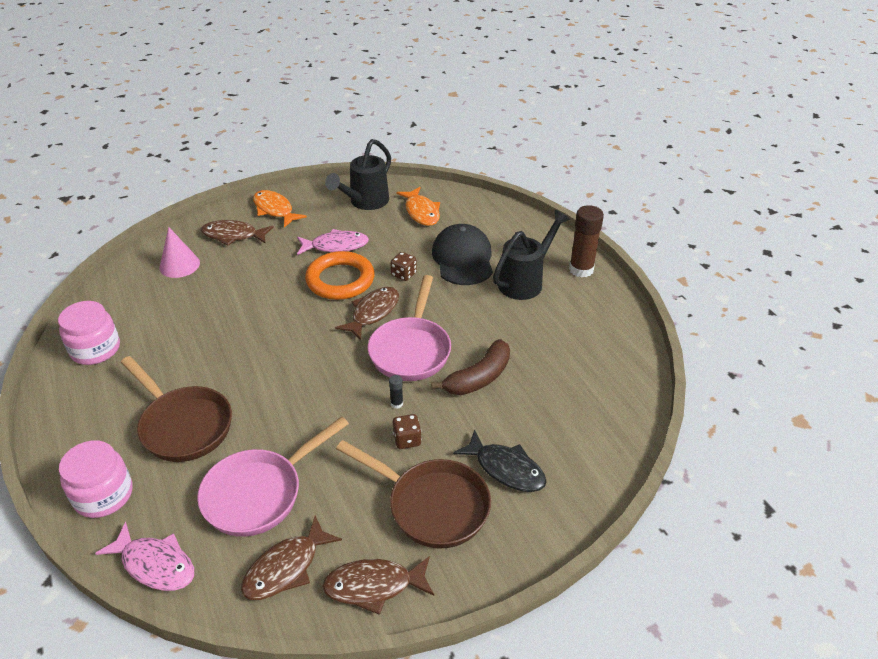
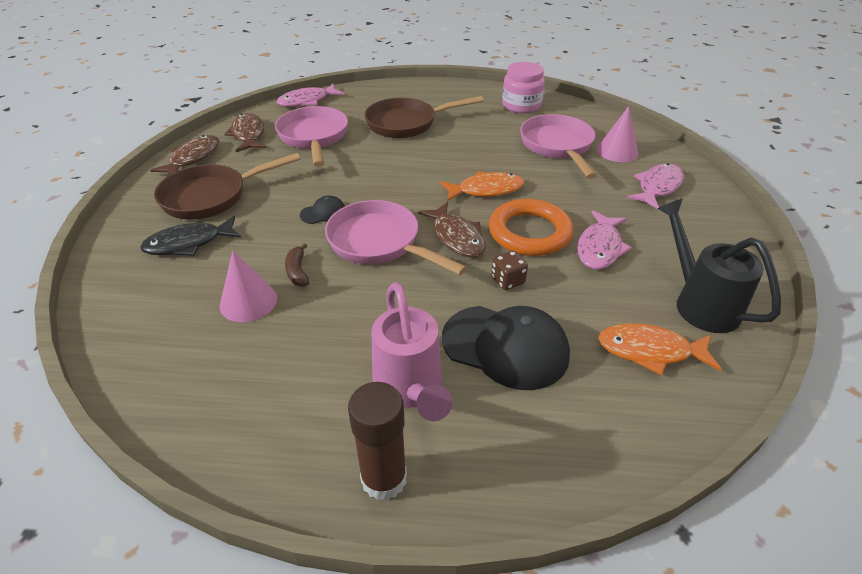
camera: 120 degrees right, 0 degrees up
(103, 495) = (376, 94): pink jar -> none
(187, 300) = (557, 147): none -> pink pan
(233, 235) = (657, 187): brown fish -> pink fish
(274, 210) = (705, 224): orange fish -> orange fish (486, 190)
(397, 404) = (323, 213): black glue stick -> black cap
(407, 440) = (281, 205): brown dice -> none
(479, 377) = (297, 271): brown banana -> brown banana, size x0.56
(525, 281) = (410, 389): black watering can -> pink watering can
(529, 385) = (248, 301): none -> pink cone

